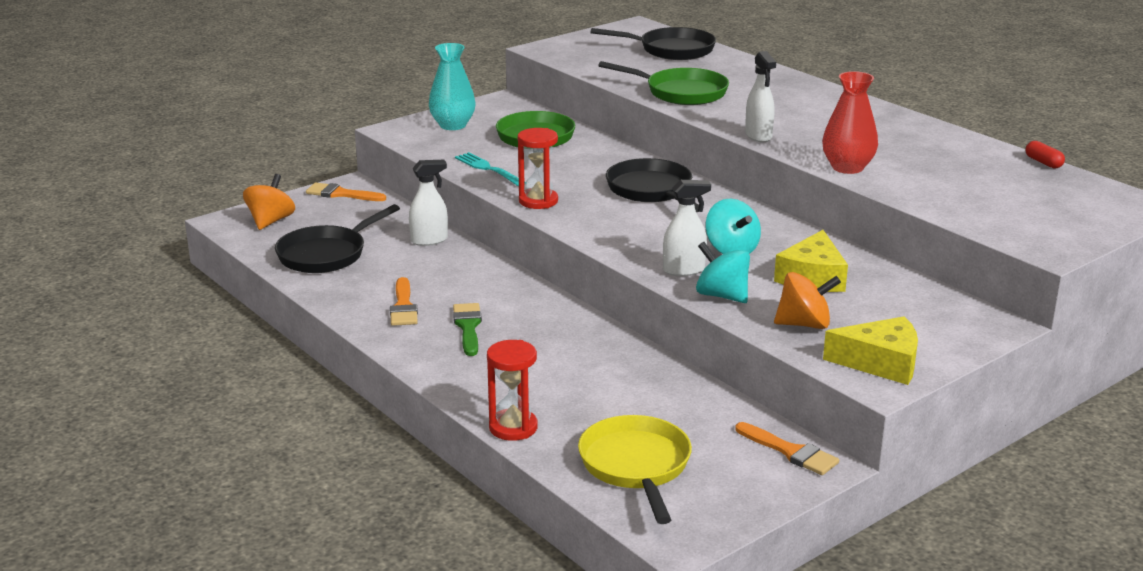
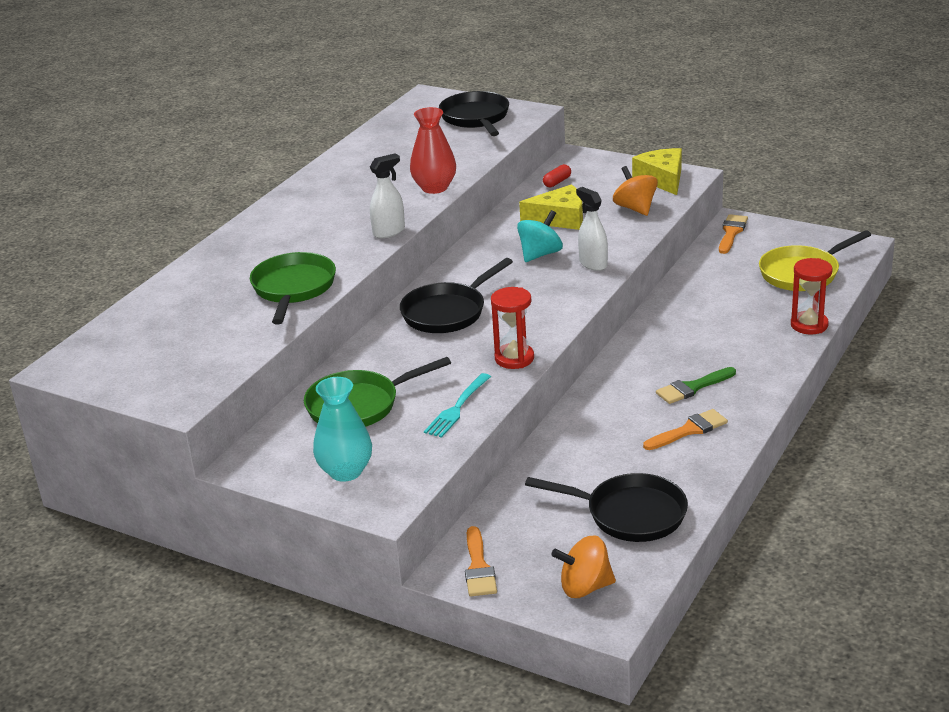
camera: 110 degrees left, 5 degrees up
(429, 240) = (550, 464): white spray bottle -> none
(671, 50) = (151, 325): black pan -> black pan (476, 118)
(722, 296) = (621, 242): turquoise spinning top -> none
(1043, 162) = (369, 129): red capsule -> red capsule (557, 182)

